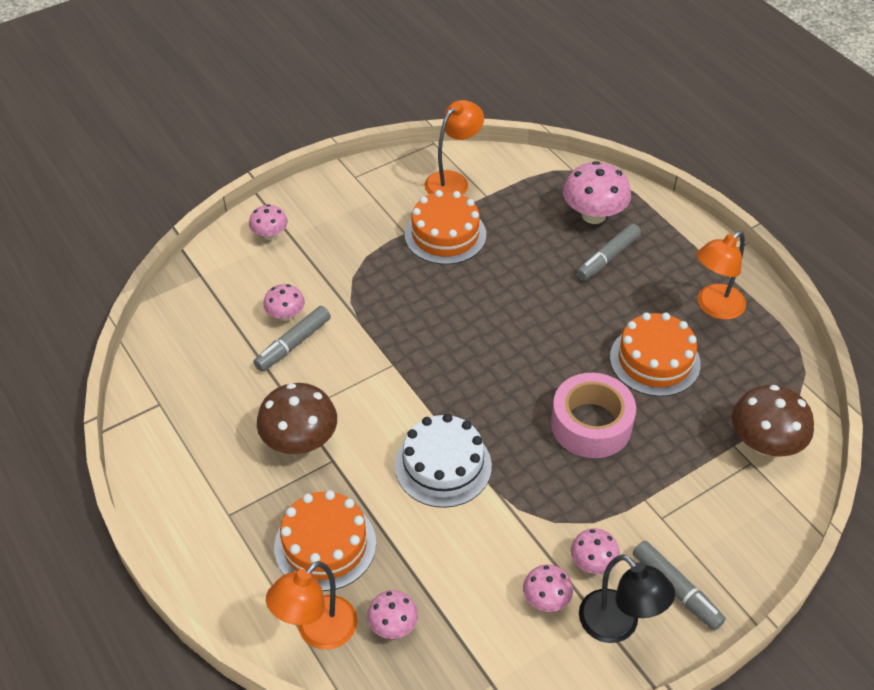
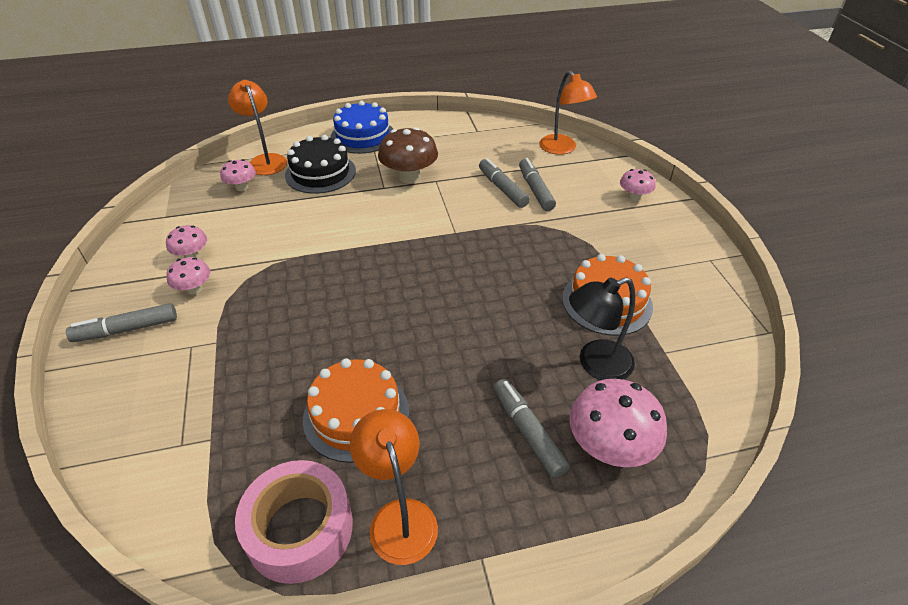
camera: 110 degrees right, 5 degrees down
(211, 534) = (362, 136): none -> blue cake
(285, 315) = (535, 190): pink mushroom -> grey marker
(325, 545) = (320, 173): orange cake -> black cake
(443, 466) = (340, 235): white cake -> none
(453, 181) = (695, 330): orange lamp -> orange lamp (562, 149)
(591, 424) = (315, 333): pink tape -> pink tape (300, 529)
(618, 625) = (137, 285): black lamp -> black lamp (595, 364)
(764, 443) = (190, 469): brown mushroom -> none

